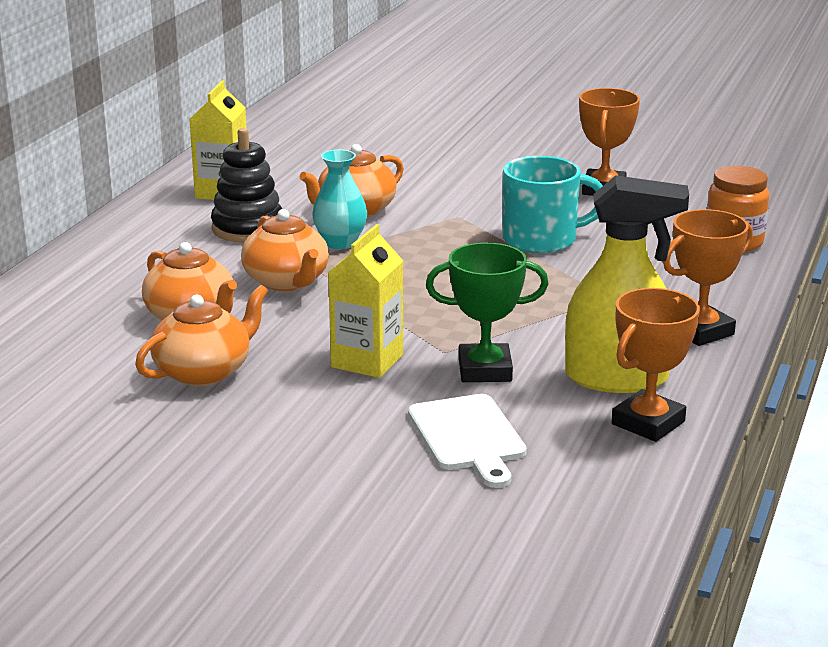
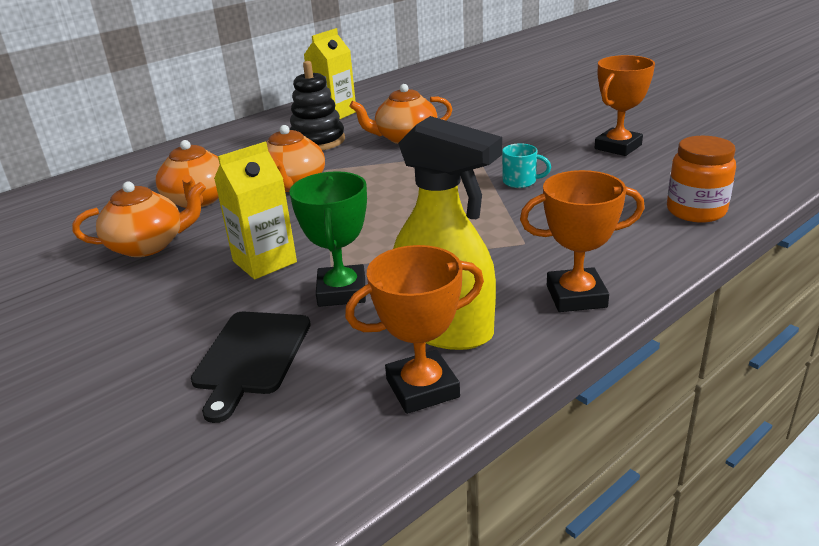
camera: 30 degrees right, 5 degrees up
(340, 243) = (365, 161): turquoise vase -> none
(468, 437) = (251, 356): white cutting board -> black cutting board
(485, 370) = (342, 292): green trophy -> green trophy turned 60 degrees clockwise
(542, 239) = (520, 182): turquoise mug -> turquoise mug, size x0.51

